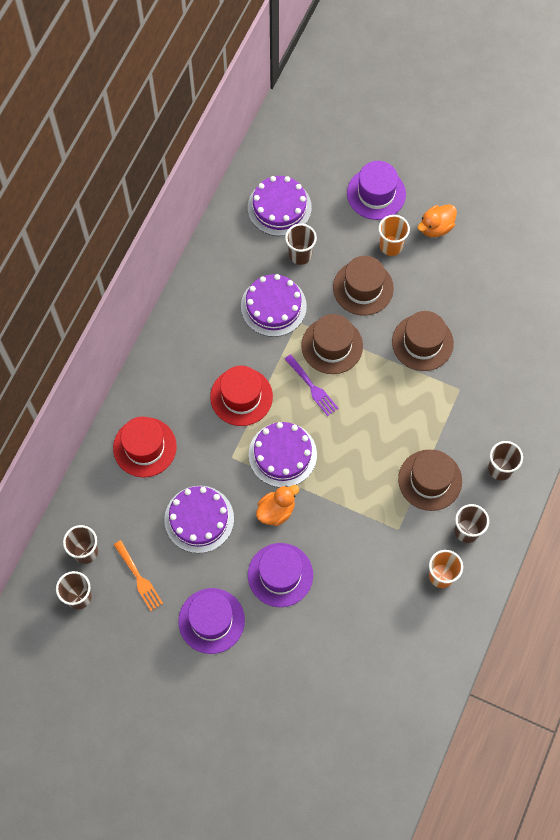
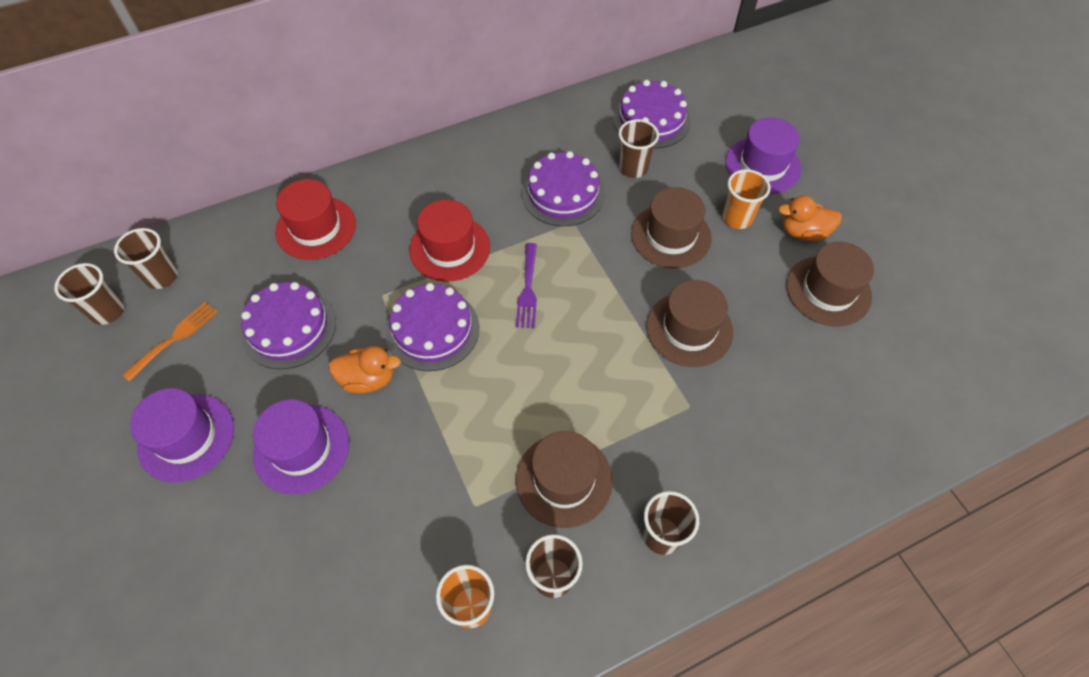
camera: 40 degrees right, 10 degrees down
(139, 578) = (175, 338): orange fork -> orange fork turned 150 degrees counterclockwise
(332, 345) = (586, 265): brown hat -> brown hat (828, 291)

